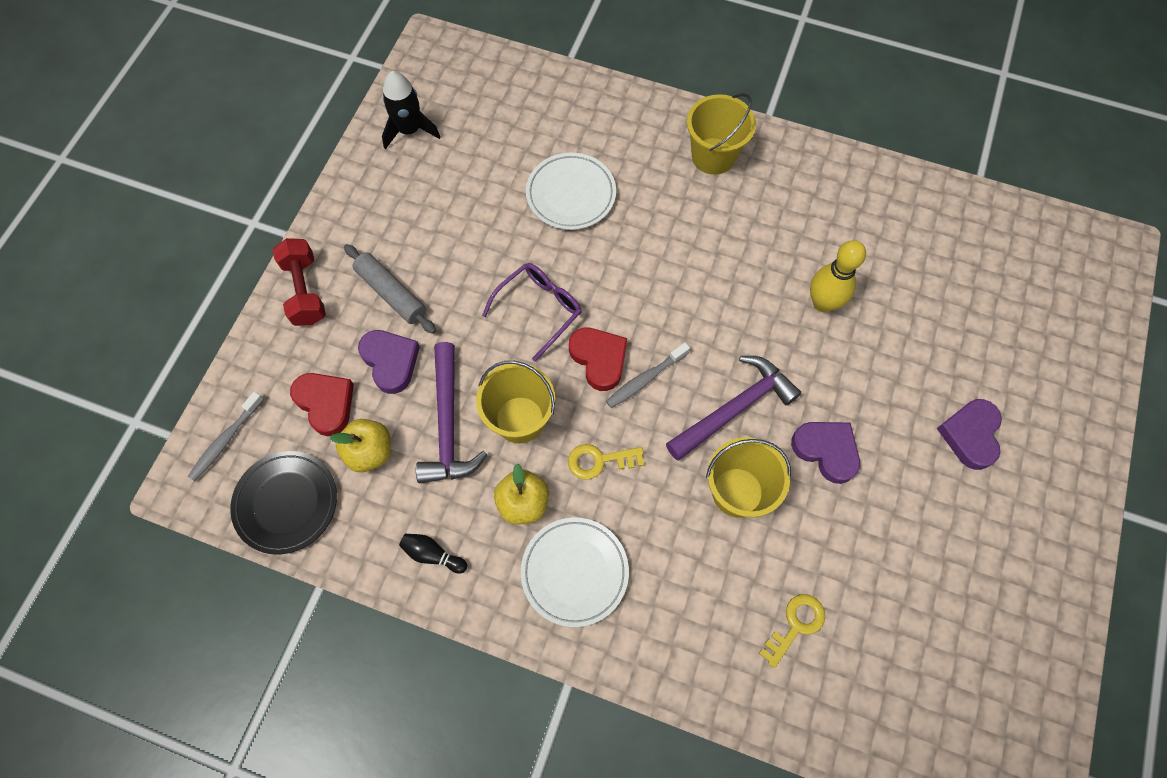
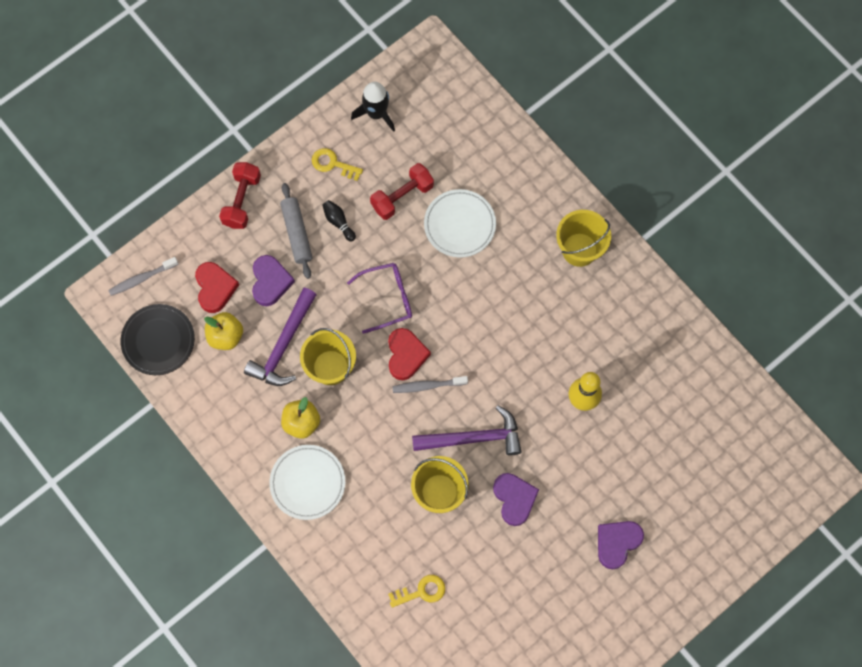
camera: 30 degrees right, 5 degrees up
(432, 554) = (228, 423): black bowling pin -> black bowling pin (338, 222)
(489, 197) = (402, 196): none -> red dumbbell
(599, 461) = (364, 423): yellow key -> yellow key (332, 164)

